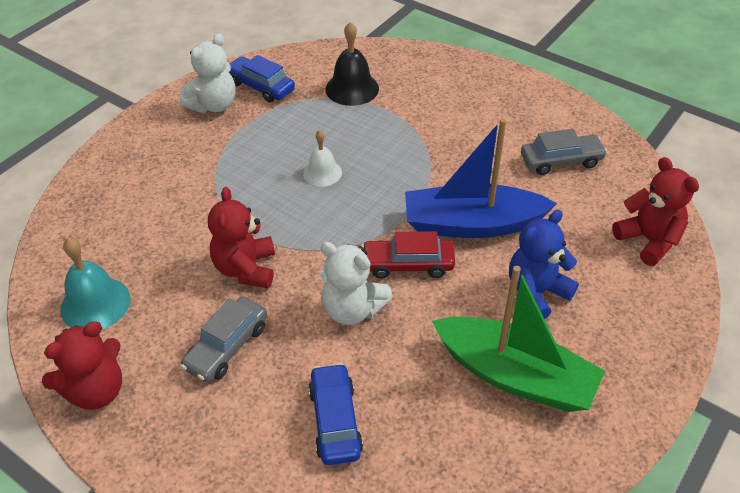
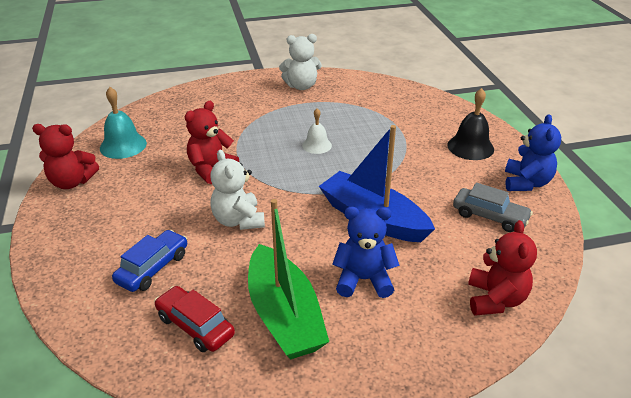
camera: 40 degrees right, 10 degrees down
(226, 347) = (152, 199): grey car -> none
(261, 86) = (340, 88): blue car -> none
(352, 88) = (394, 112): black bell -> black bell (470, 147)
(408, 264) = (302, 217): red car -> red car (195, 326)
(552, 107) = (526, 183): none -> blue teddy bear

